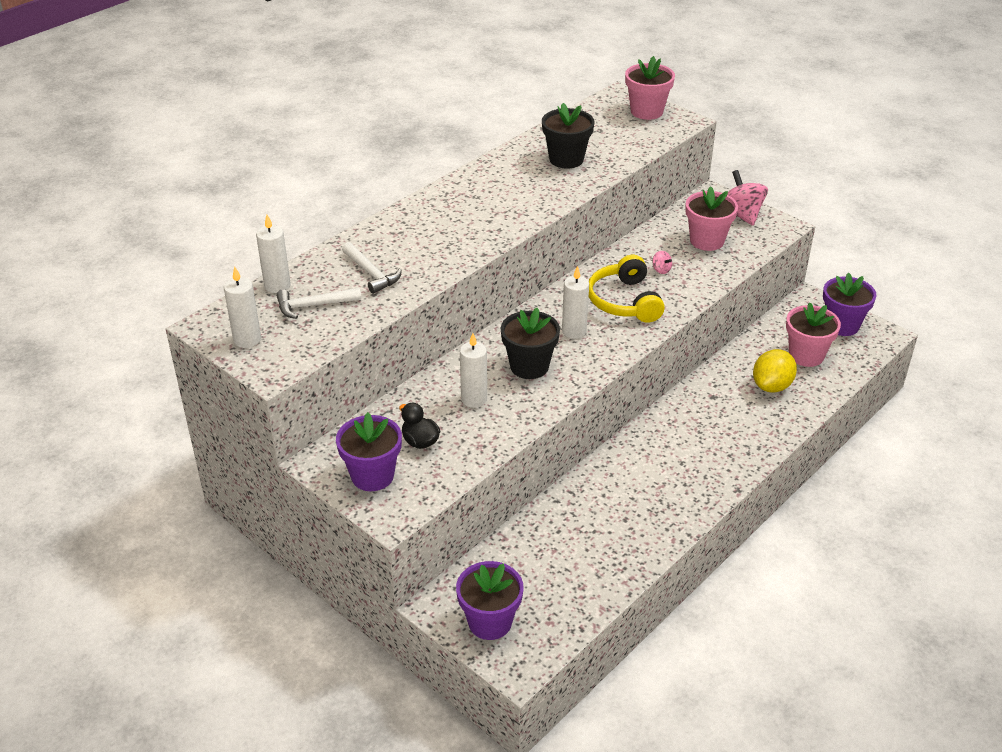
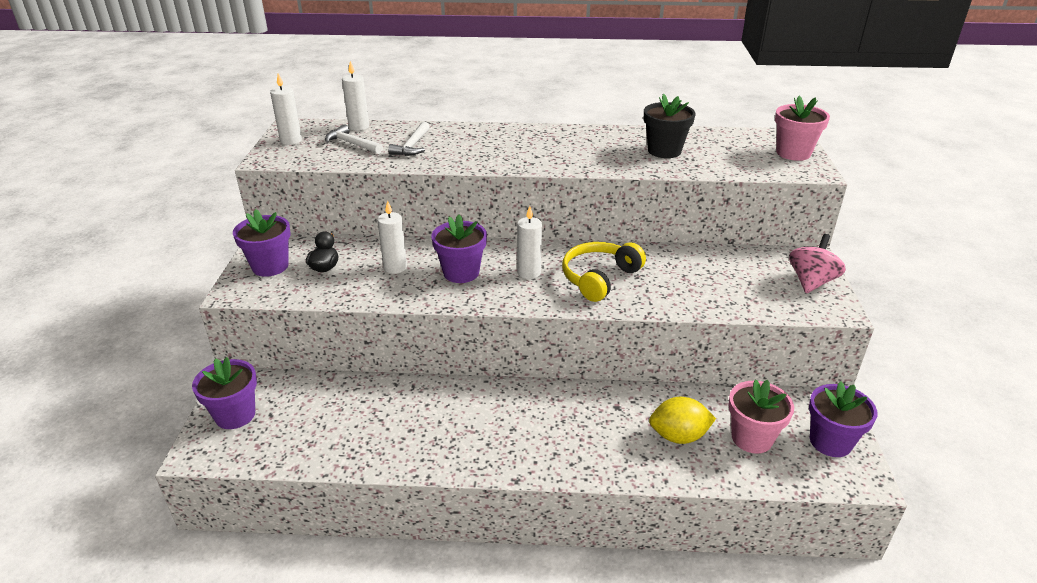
camera: 50 degrees right, 5 degrees down
(529, 366) = (461, 273): black flower pot -> purple flower pot
(661, 270) = (667, 277): pink spinning top -> none
(707, 241) = (743, 281): pink flower pot -> none

